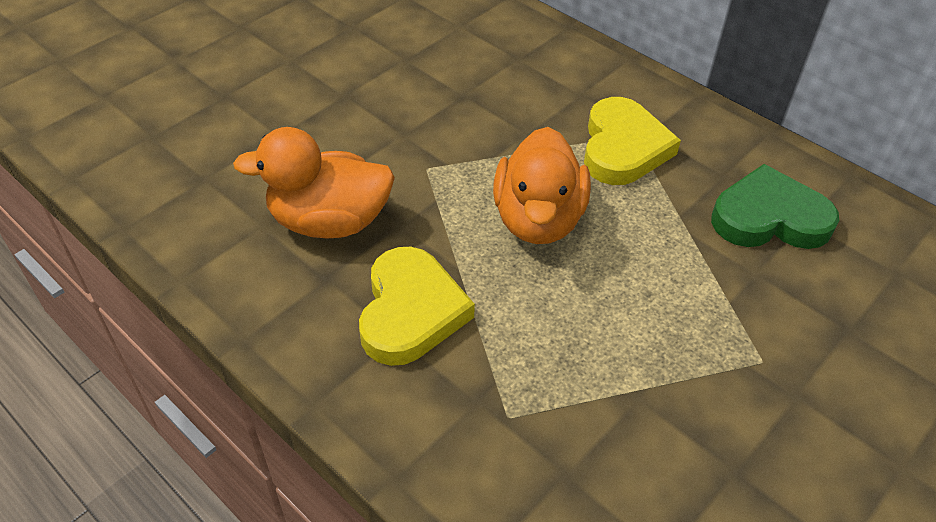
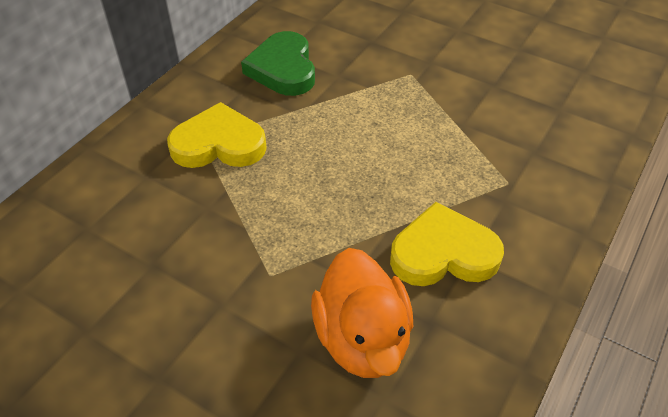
camera: 100 degrees left, 0 degrees up
(538, 219) = (318, 188): orange duck -> none

